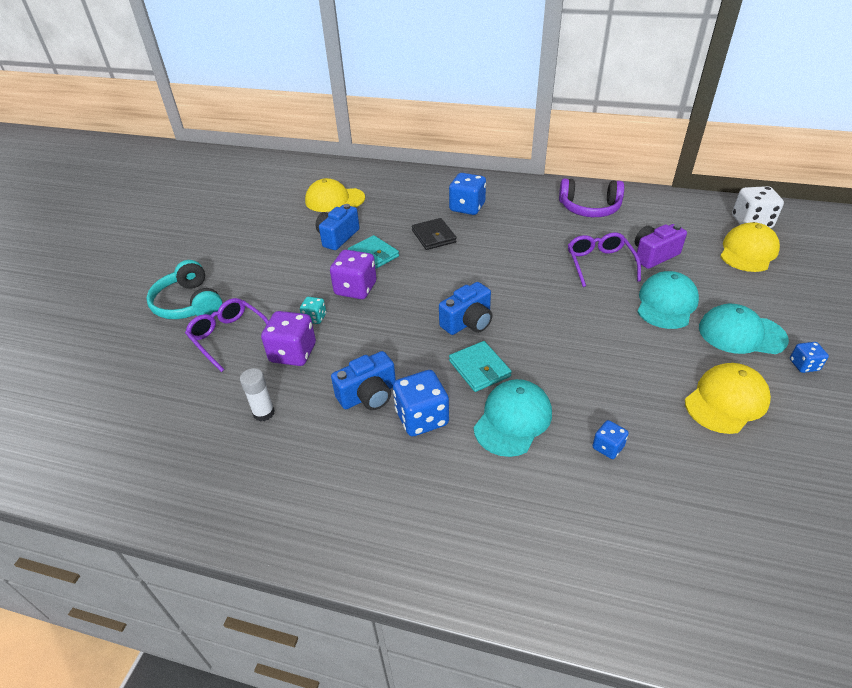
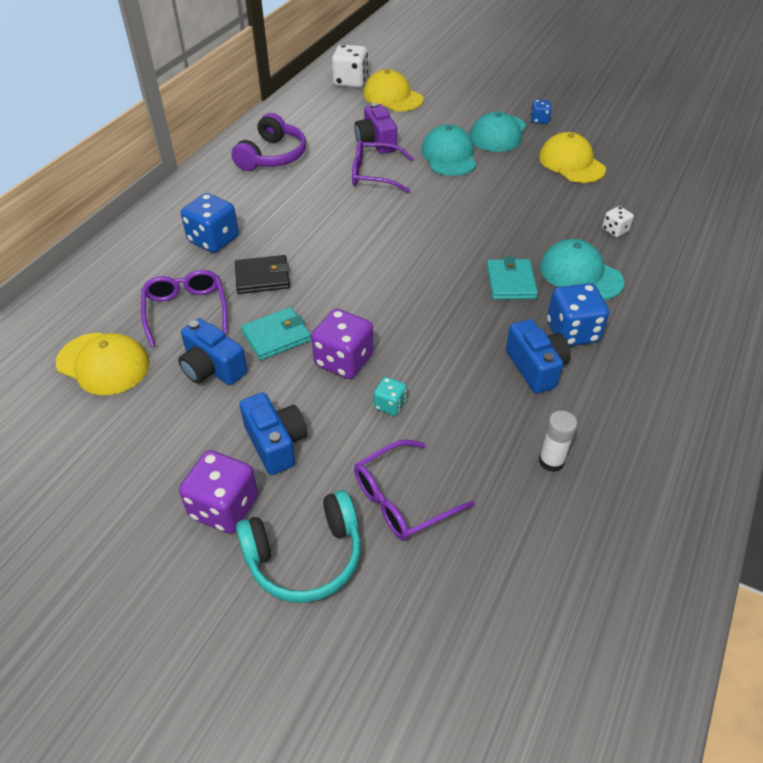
camera: 80 degrees left, 5 degrees up
(293, 353) = (452, 430): purple dice -> purple dice (224, 507)
(334, 200) = (103, 364): yellow cap -> yellow cap turned 75 degrees counterclockwise
(389, 215) = (186, 310): none -> purple glasses
(468, 322) = (438, 277): blue camera -> blue camera (276, 443)
(479, 368) = (510, 282): turquoise wallet -> turquoise wallet turned 75 degrees counterclockwise
(608, 447) = (615, 230): blue dice -> white dice
(666, 303) = (449, 156): turquoise cap -> turquoise cap turned 45 degrees clockwise

